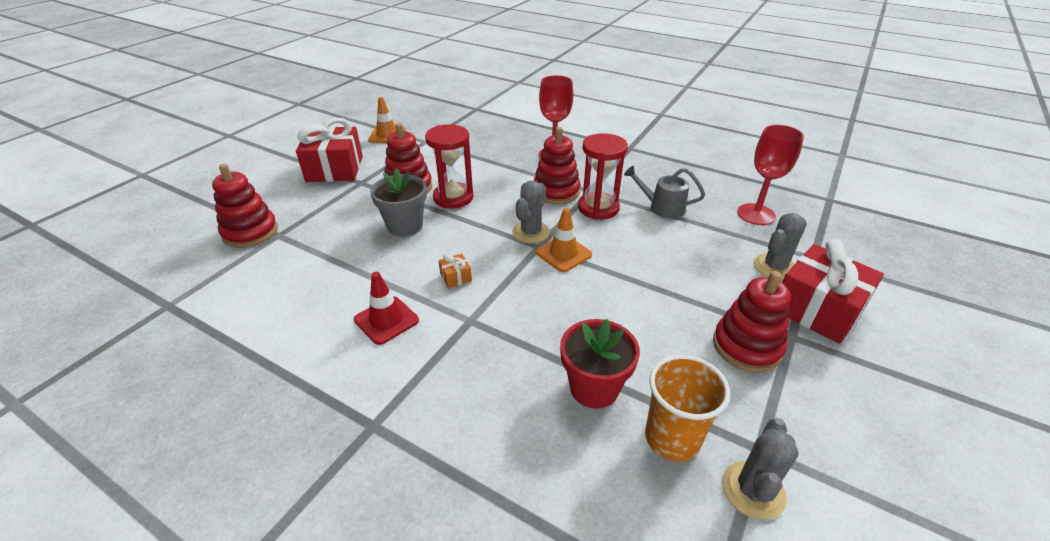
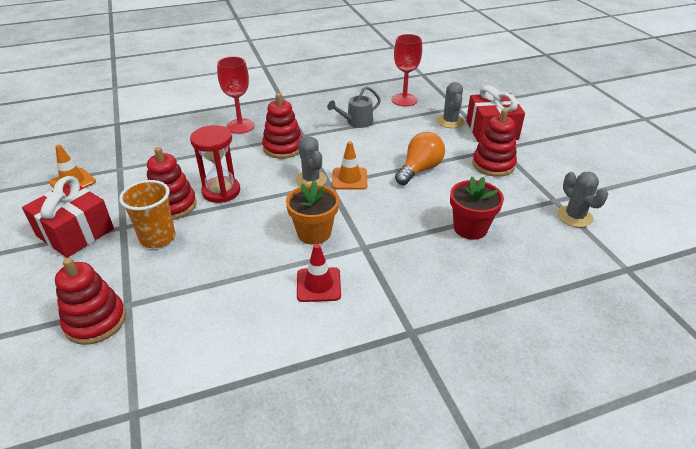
camera: 50 degrees left, 0 degrees up
(405, 226) = (221, 229): grey flower pot -> none
(456, 277) = (314, 233): orange gift -> orange flower pot
(598, 208) = (324, 142): red hourglass -> none
(646, 291) = (419, 170): none -> orange light bulb
(672, 438) = (526, 222): orange cup -> orange cup (157, 238)

